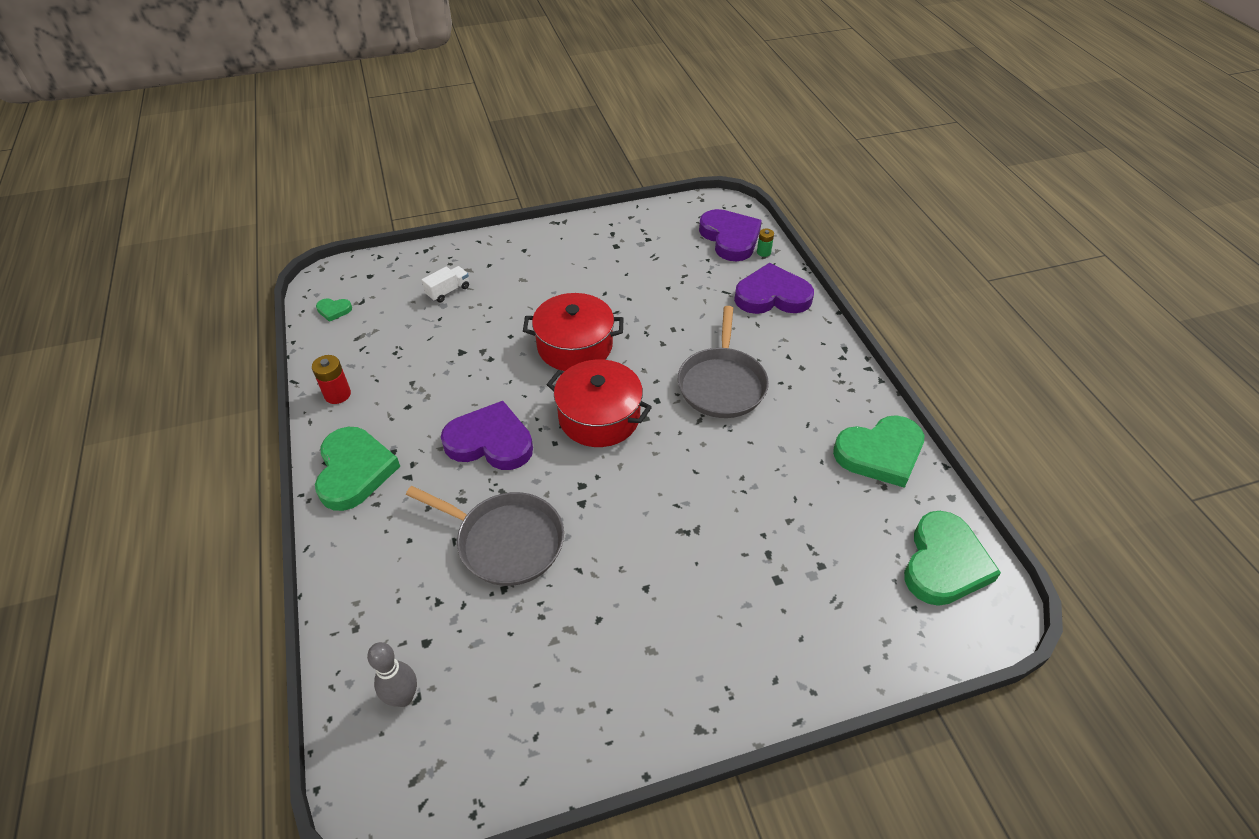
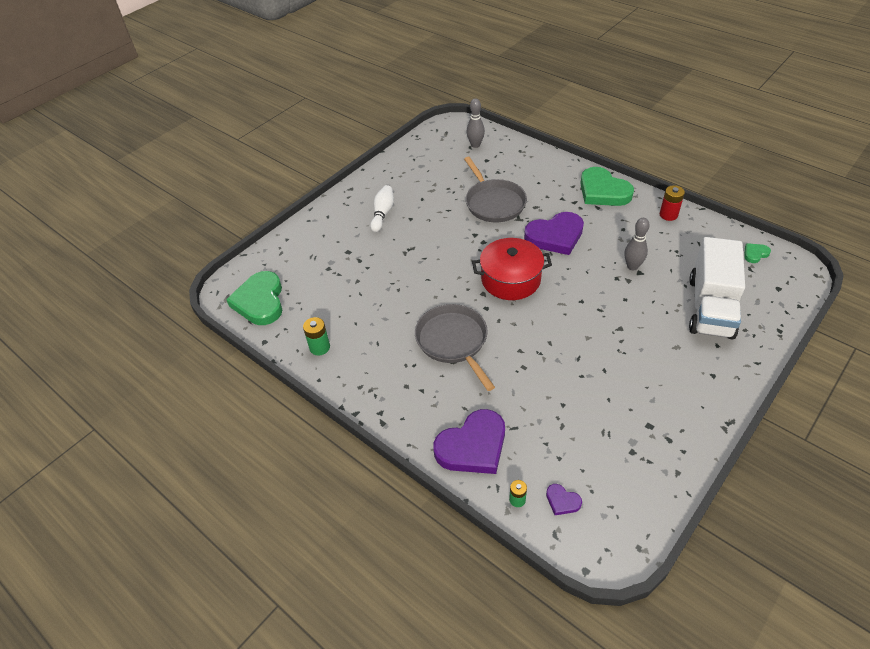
camera: 150 degrees right, 0 degrees up
(448, 291) = (710, 307): white truck -> white truck, size x2.48
(459, 361) = (632, 266): none -> grey bowling pin
(506, 541) = (494, 203): grey pan -> grey pan turned 105 degrees counterclockwise
(575, 346) = (575, 315): red pot -> none
(681, 626) = (382, 213): none -> white bowling pin
(730, 238) = (562, 501): purple heart -> purple heart, size x0.44
(880, 453) = (319, 347): green heart -> green battery

